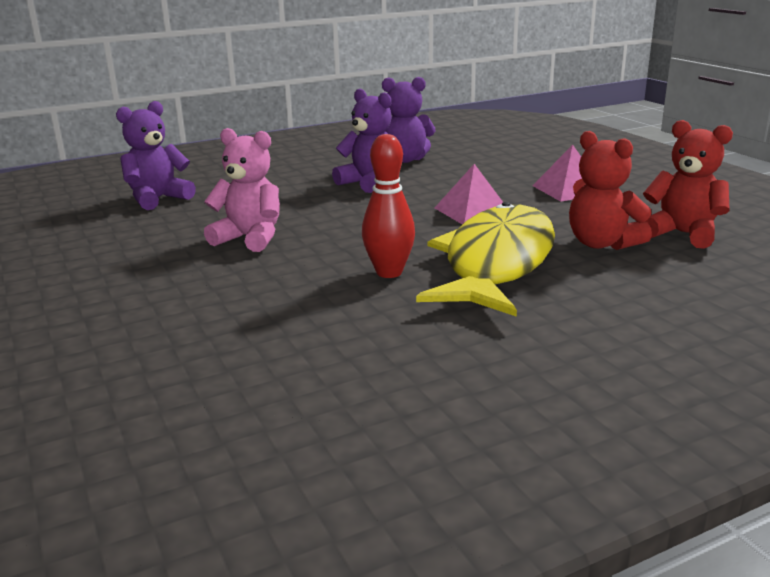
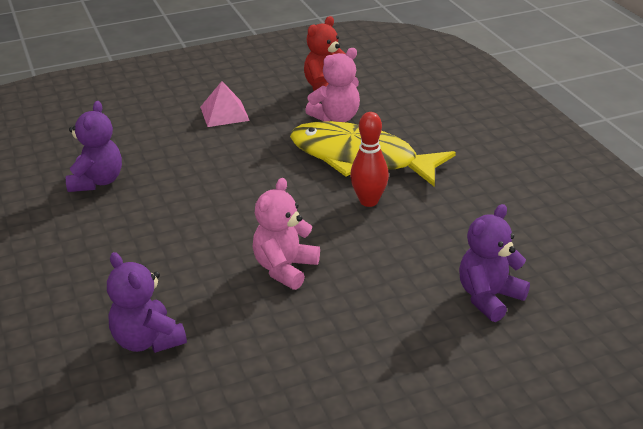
camera: 85 degrees left, 10 degrees up
(369, 183) = (161, 204): purple teddy bear -> purple teddy bear (489, 297)
(472, 211) = (257, 158): pink pyramid -> none
(601, 243) = (336, 118): red teddy bear -> pink teddy bear

